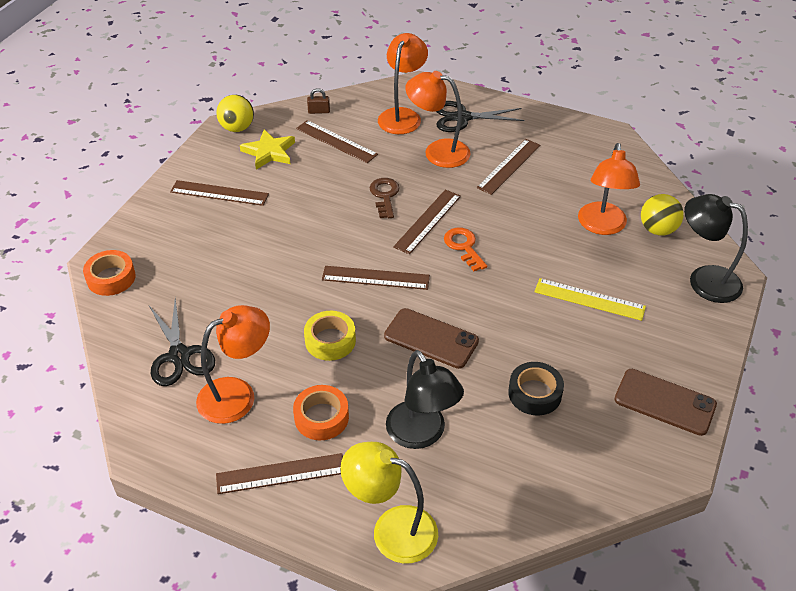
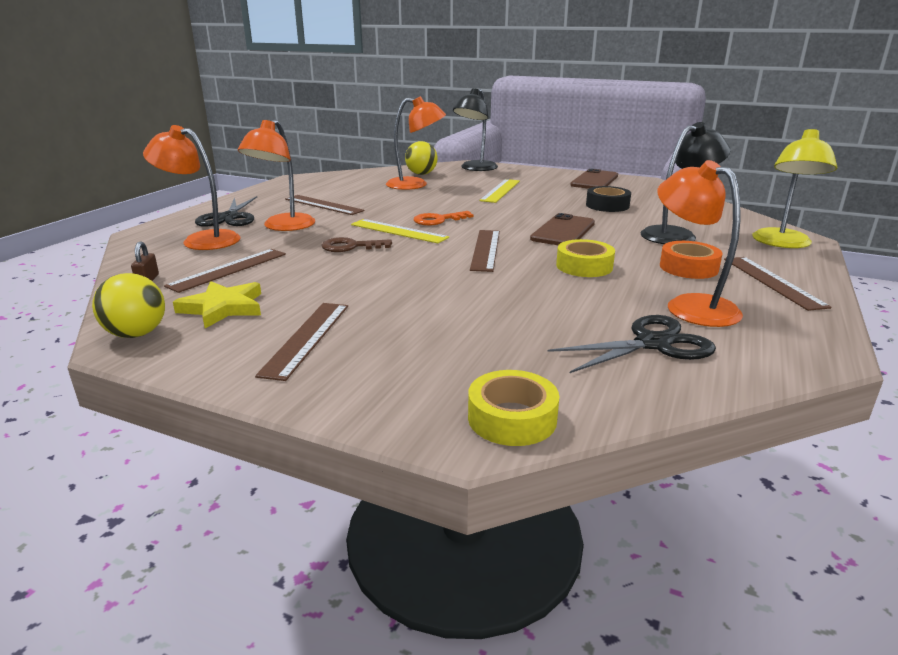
camera: 90 degrees left, 20 degrees down
(111, 278) = (512, 418): orange tape -> yellow tape
(428, 221) = (398, 231): brown ruler -> yellow ruler

